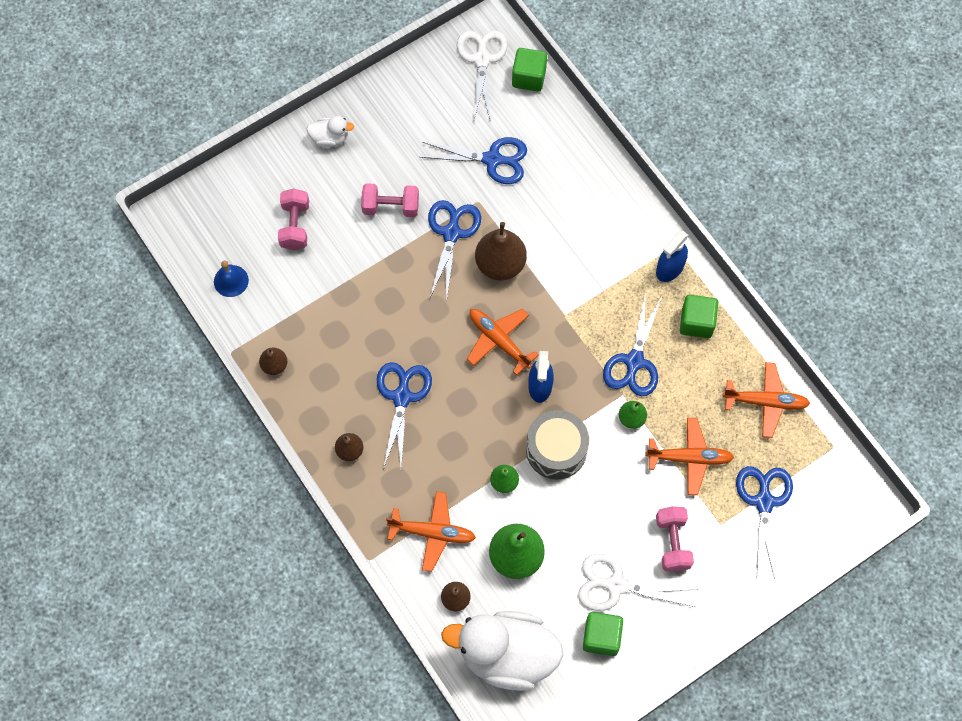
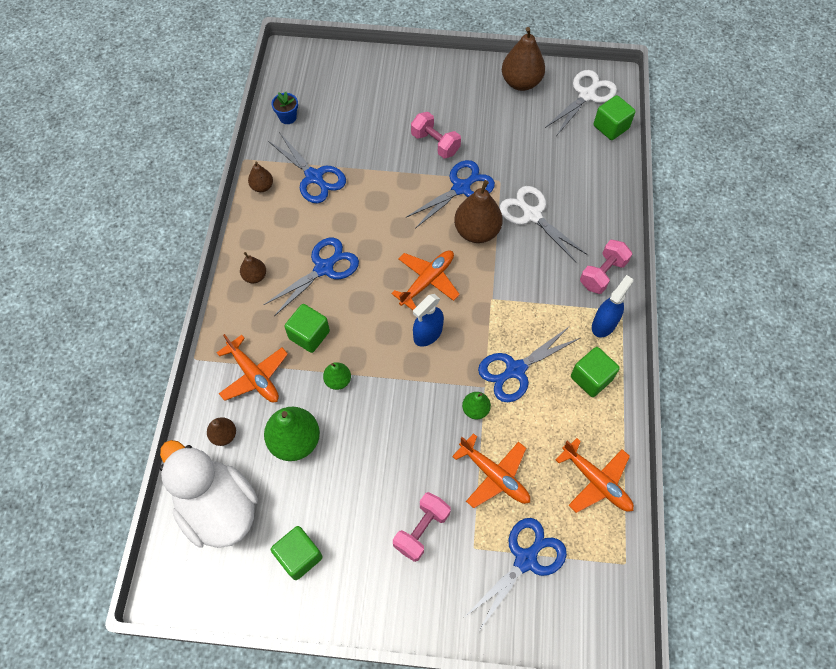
camera: 40 degrees right, 5 degrees down
(231, 281) = (287, 117): blue bell -> blue flower pot
(295, 226) = (361, 113): pink dumbbell -> pink dumbbell (602, 274)
(330, 138) = (435, 77): white duck -> none
(413, 88) = (521, 82): none -> brown pear
(445, 464) = (309, 335): none -> green cube
(492, 160) = (535, 161): blue scissors -> blue scissors (314, 177)
(499, 341) = (427, 281): orange plane -> orange plane turned 45 degrees clockwise
(556, 450) = (397, 388): grey drum -> none
(616, 585) = (347, 525): white scissors -> white scissors (532, 215)
(670, 268) = (604, 324): blue spray bottle -> blue spray bottle turned 135 degrees clockwise

